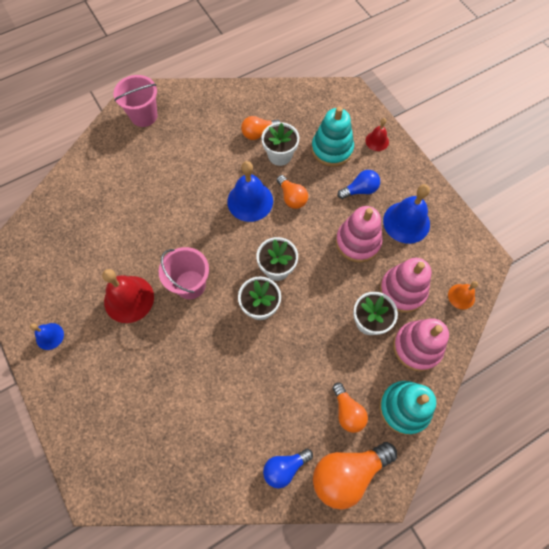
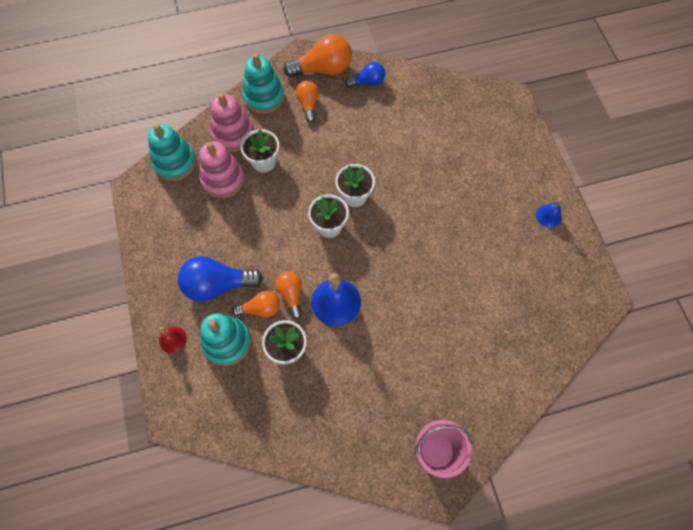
camera: 165 degrees left, 0 degrees up
(129, 299) = (474, 231): red bell -> none
(190, 284) = (414, 231): pink bucket -> none
(258, 133) = (302, 386): orange light bulb -> orange light bulb (260, 309)
(358, 242) = (243, 232): pink stacking toy -> none
(360, 190) = (218, 285): blue light bulb -> blue light bulb, size x1.70
(406, 222) = (188, 239): blue bell -> none
(461, 296) = (175, 162): orange bell -> turquoise stacking toy

